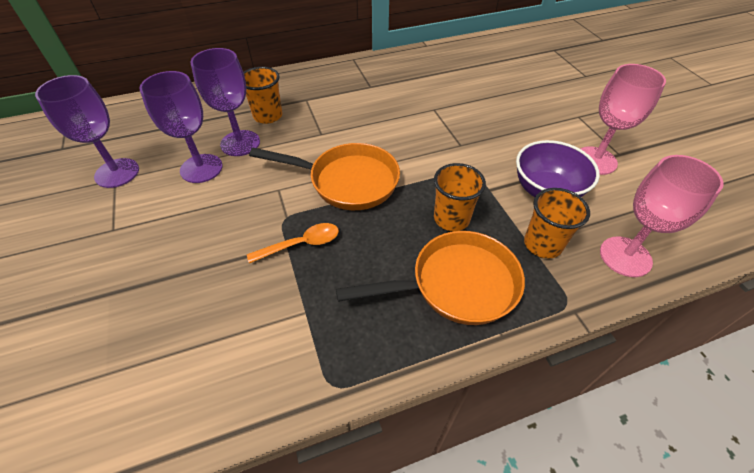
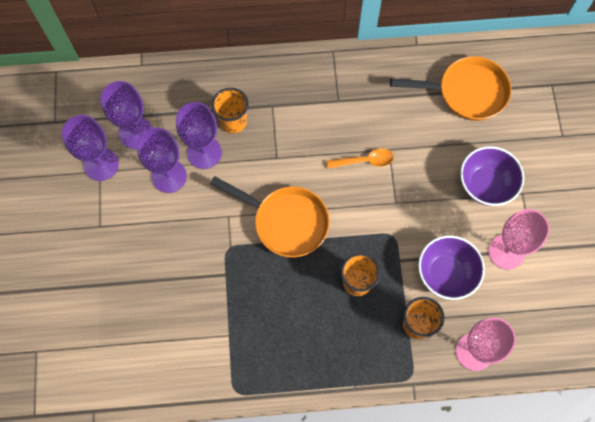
camera: 15 degrees right, 20 degrees up
(159, 141) = (135, 133): none -> purple goblet
(301, 244) = (236, 277): orange spoon -> orange spoon (364, 161)
(456, 285) = (338, 341): orange pan -> orange pan (466, 92)
(541, 117) = (485, 185): none -> purple bowl

